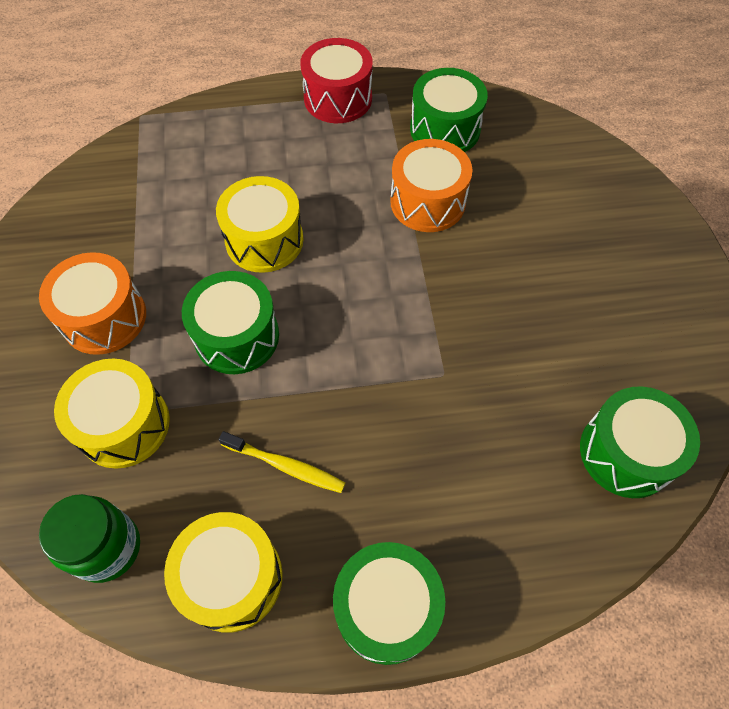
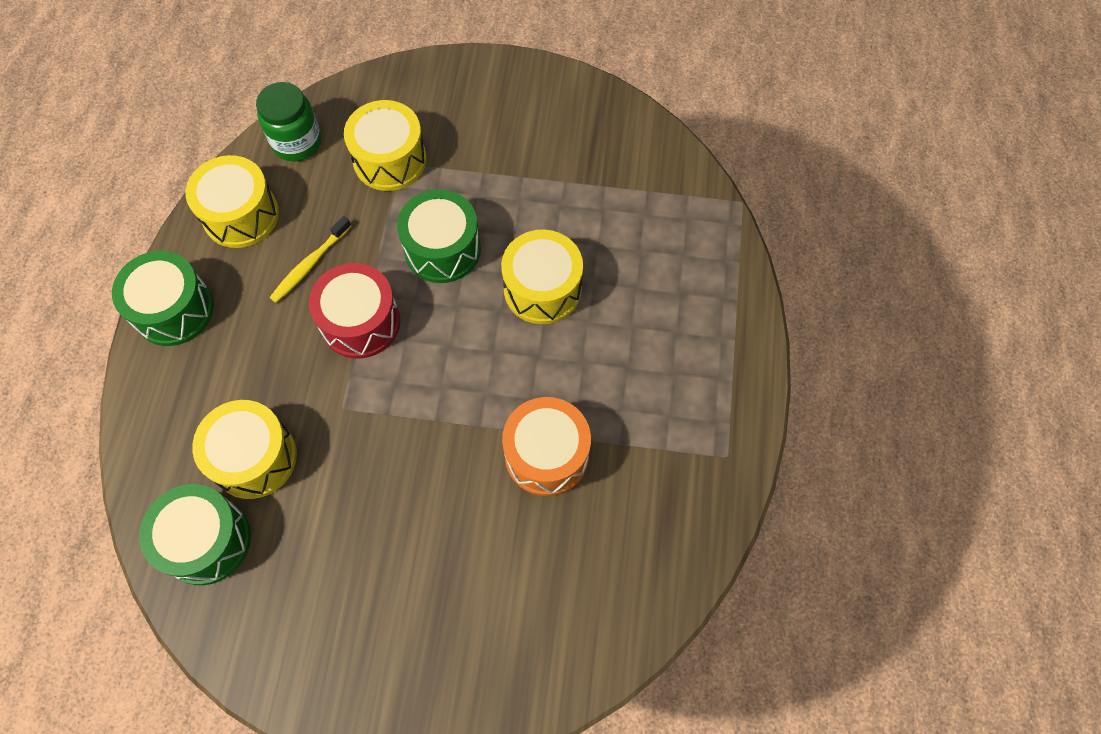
camera: 105 degrees right, 5 degrees up
(104, 317) = (496, 154): orange drum -> none
(338, 98) = (727, 401): red drum -> red drum (360, 322)
(445, 129) = (650, 508): green drum -> none
(526, 439) = (254, 457): none -> yellow drum

